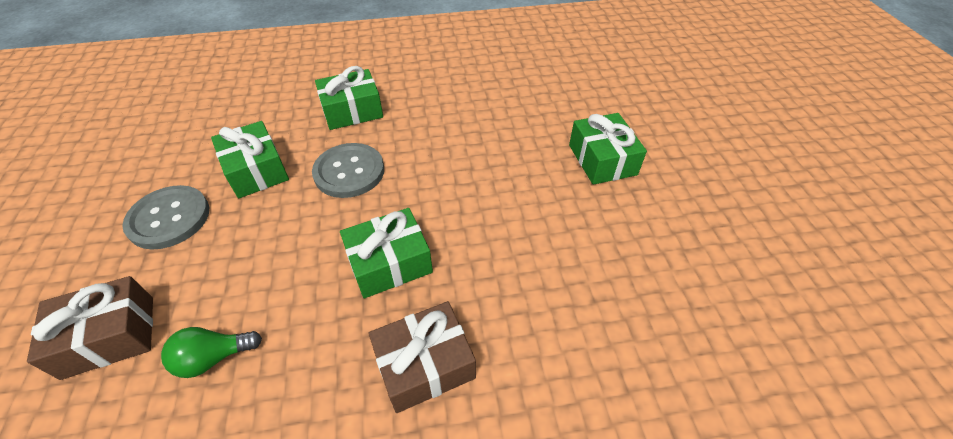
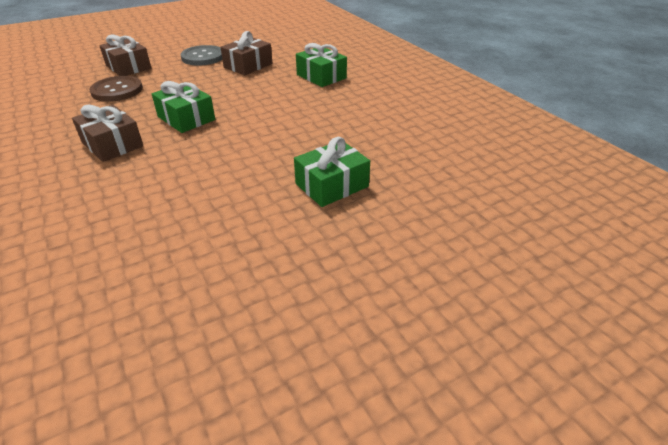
camera: 70 degrees right, 10 degrees down
(213, 358) = (117, 90): green light bulb -> brown button
(256, 170) = (248, 65): green gift -> brown gift
(349, 172) = (260, 89): grey button -> none

